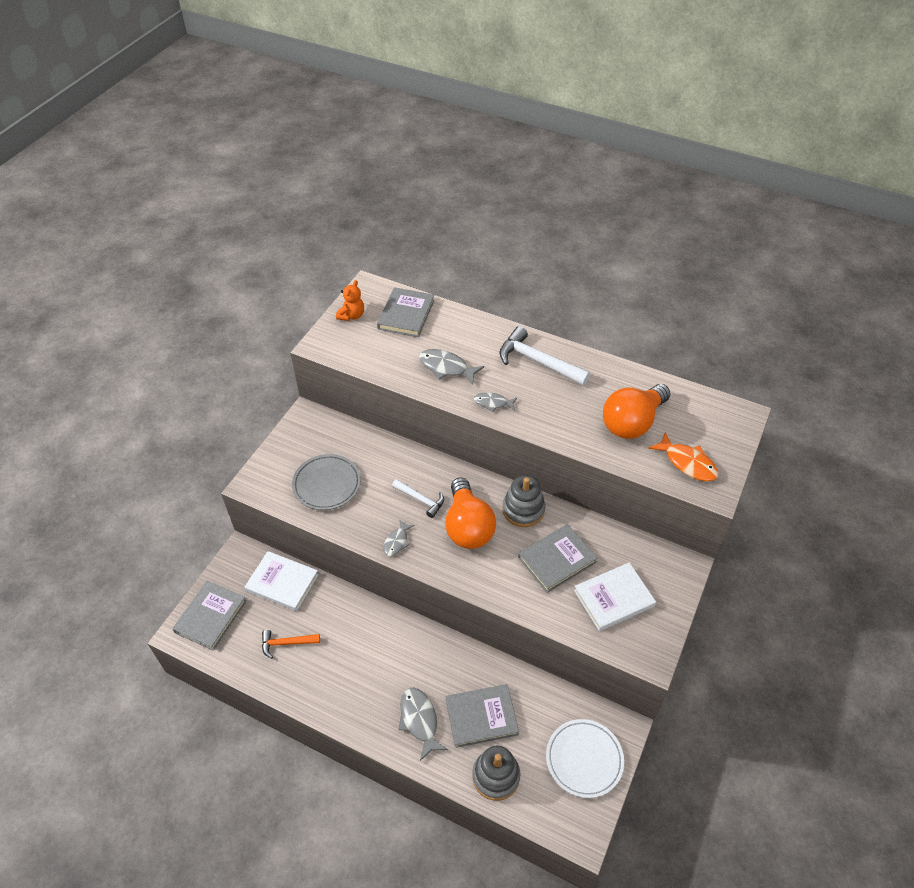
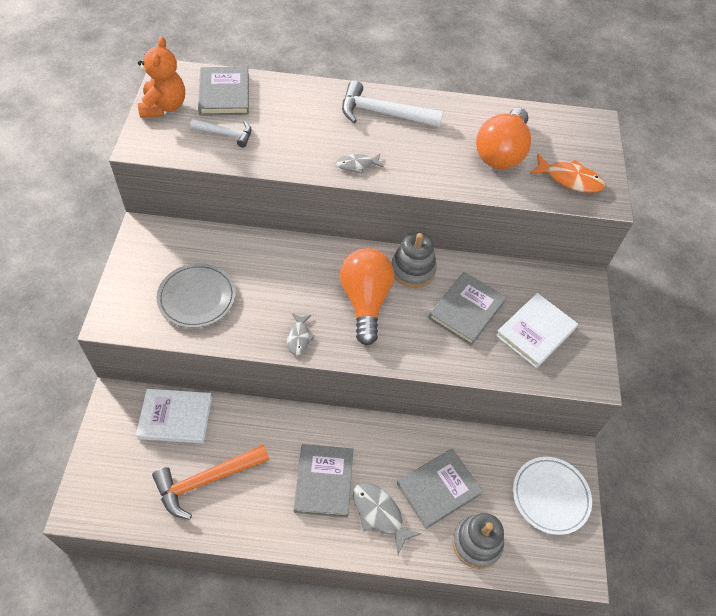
camera: 25 degrees left, 5 degrees up
(210, 616) = (107, 479): grey book -> grey book (324, 481)
(286, 643) = (206, 481): orange hammer -> orange hammer, size x1.72
(352, 315) = (164, 107): orange teddy bear -> orange teddy bear, size x1.52
(421, 500) = (306, 287): white hammer -> white hammer (226, 134)
(446, 367) = (292, 139): grey fish -> none
(468, 526) = (365, 301): orange light bulb -> orange light bulb turned 150 degrees counterclockwise

